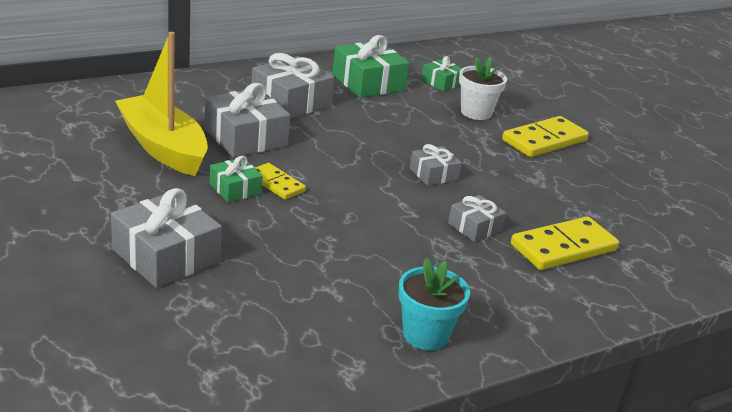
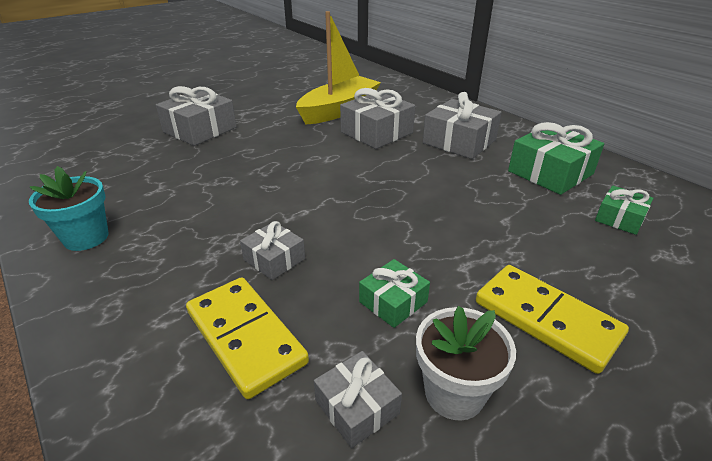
camera: 85 degrees right, 5 degrees up
(235, 189) = (294, 138): green gift -> green gift (393, 302)
(276, 184) = (310, 151): yellow domino -> none
(433, 174) = (375, 226): grey gift -> grey gift (357, 407)
(476, 112) = (565, 249): white flower pot -> white flower pot (454, 393)

